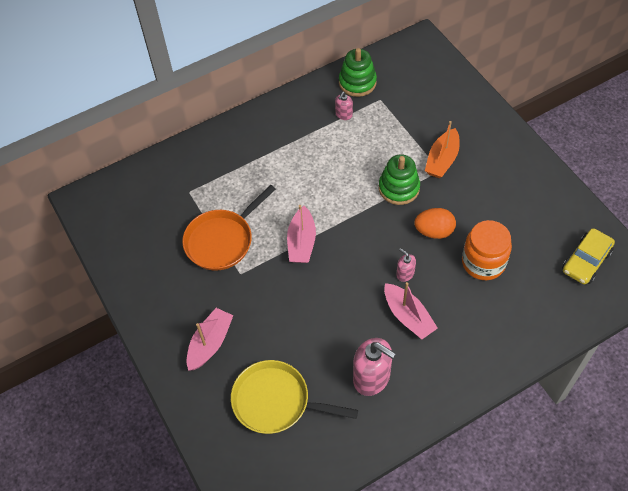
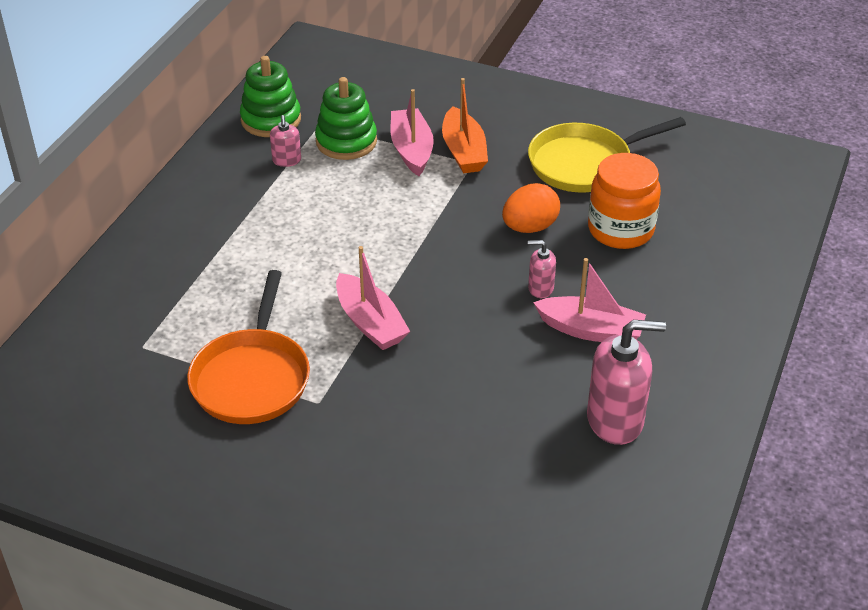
camera: 40 degrees left, 15 degrees down
(210, 343) = (357, 507): pink boat -> pink boat (411, 150)
(276, 401) = (520, 520): yellow pan -> yellow pan (585, 163)
(399, 188) = (439, 204): green stacking toy -> green stacking toy (346, 141)
(586, 261) = (730, 172): yellow car -> none

